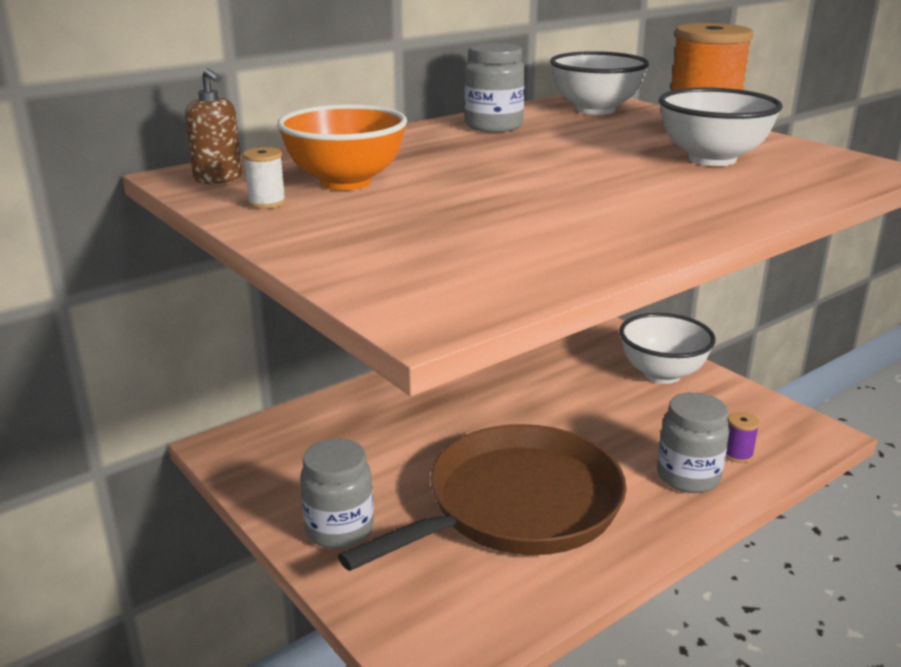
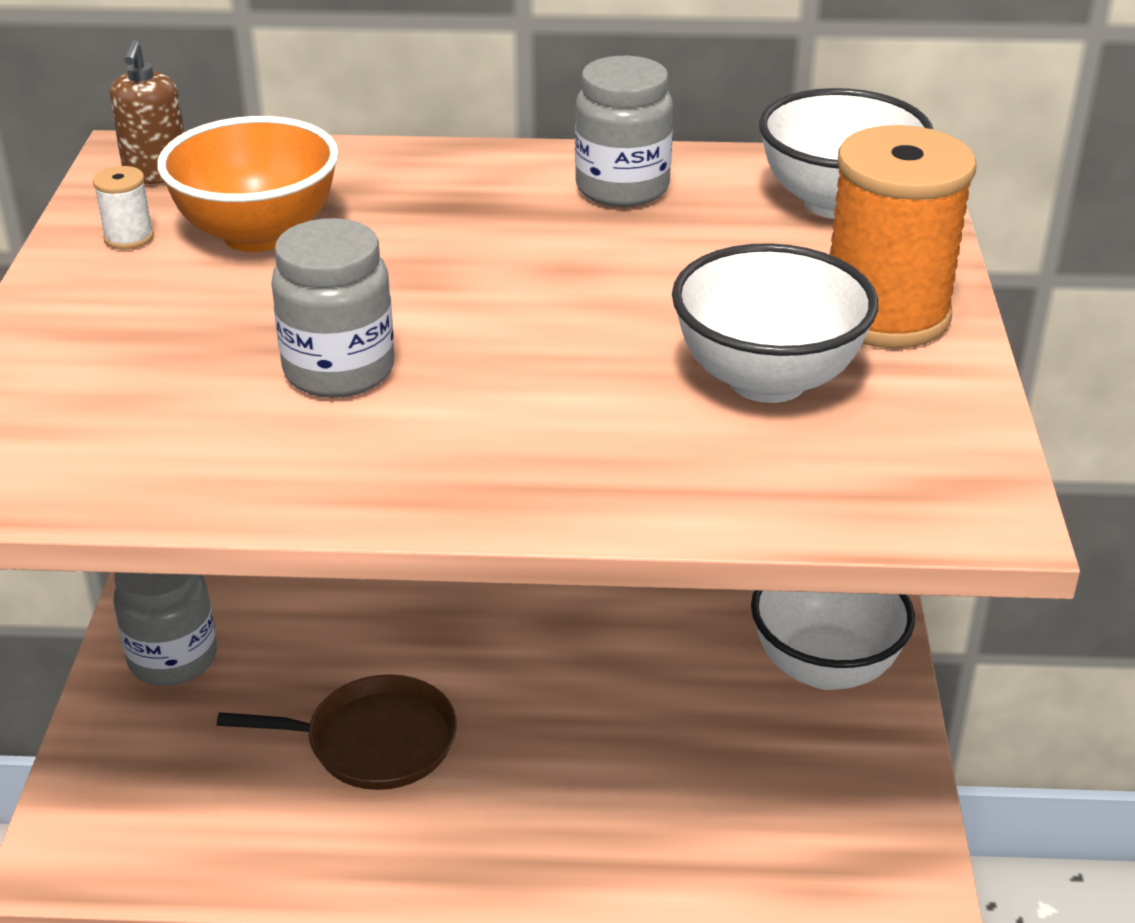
camera: 40 degrees right, 10 degrees up
(516, 505) = (374, 741): brown pan -> brown pan, size x0.53
(688, 477) = (622, 831): grey jar -> grey jar (339, 371)
(737, 454) = (736, 842): purple spool -> none

